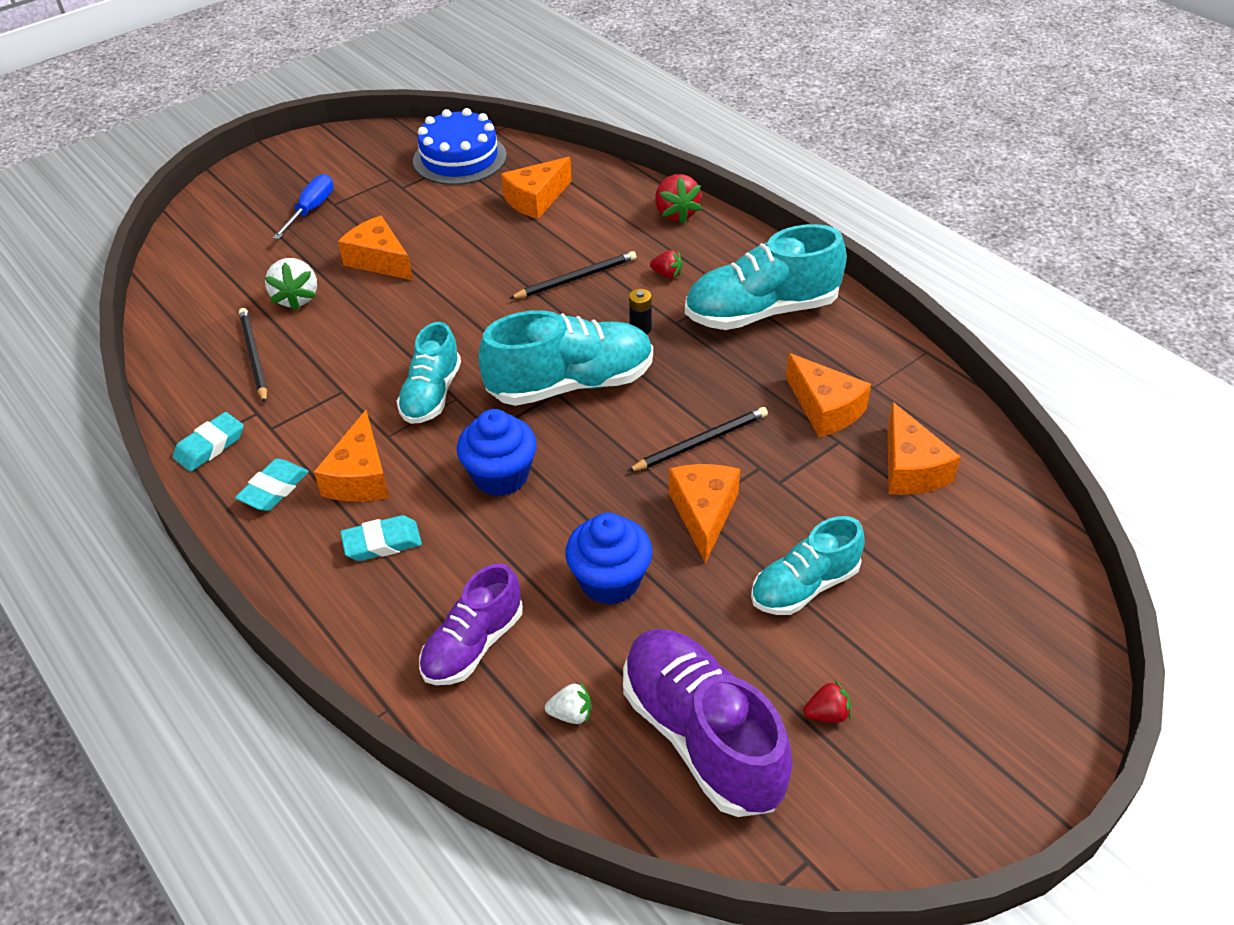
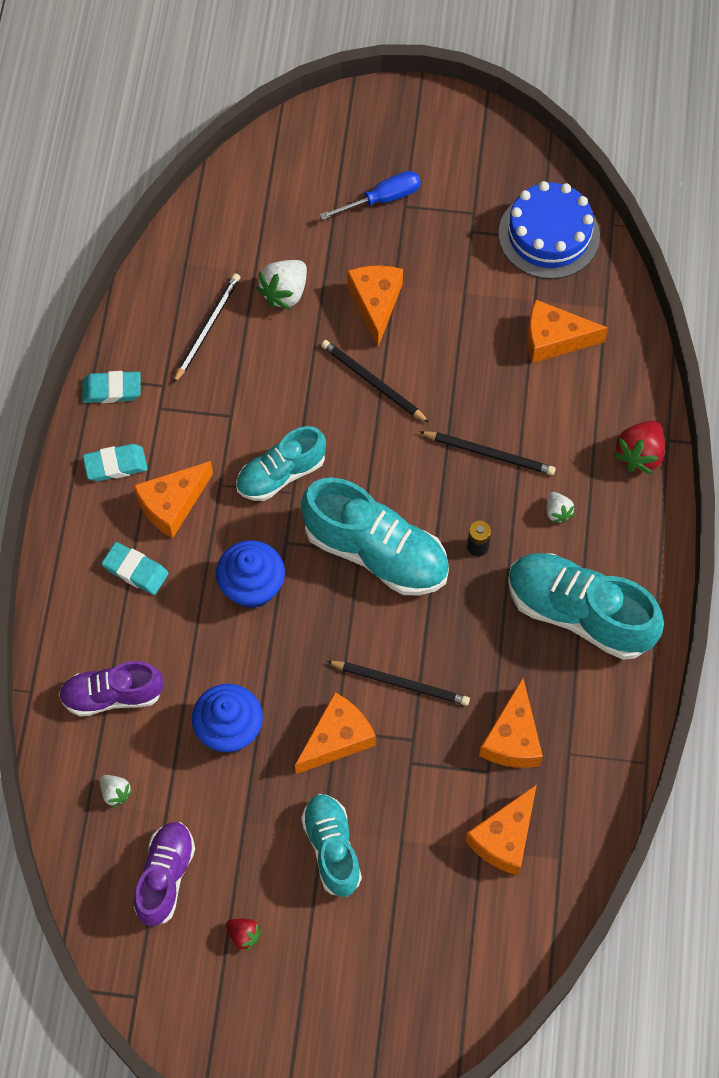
camera: 45 degrees right, 20 degrees up
(435, 299) = (372, 382): none -> black pencil
(667, 274) = (557, 512): red strawberry -> white strawberry
(702, 736) = (165, 877): purple shoe -> purple shoe, size x0.63
(804, 586) = (332, 848): turquoise shoe -> turquoise shoe turned 60 degrees clockwise

